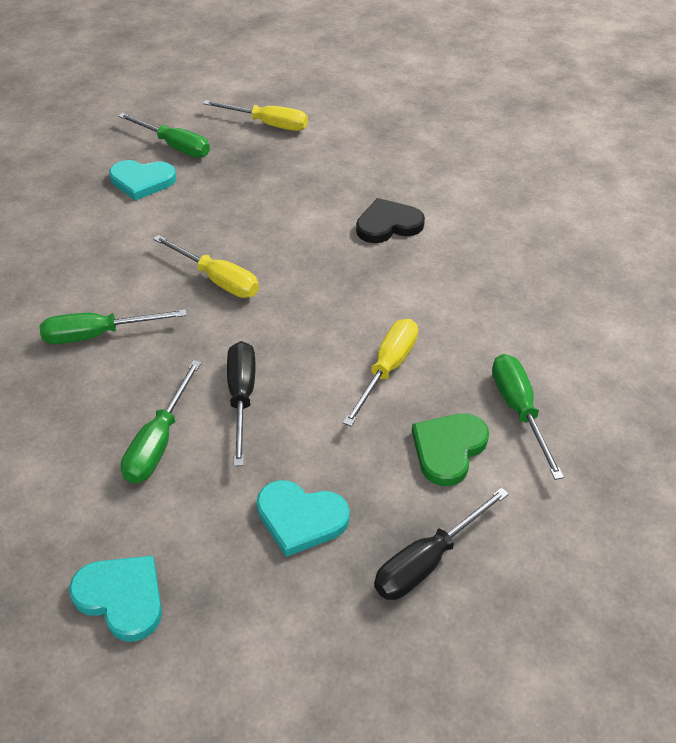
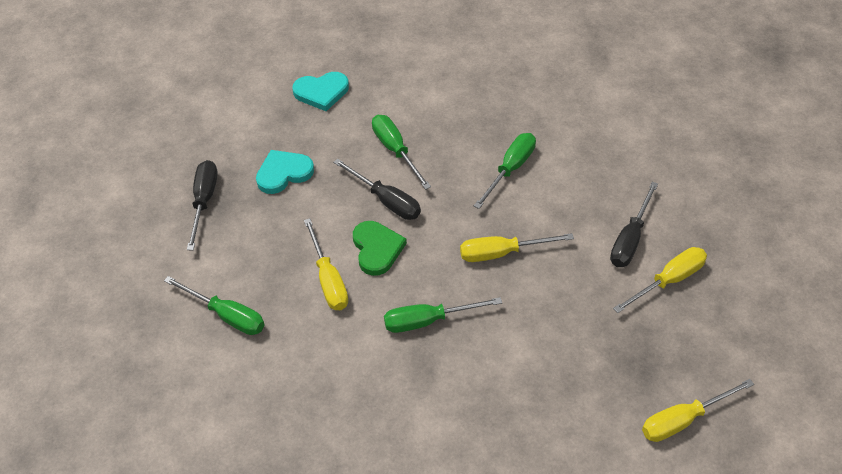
camera: 135 degrees right, 5 degrees up
(116, 219) = (630, 239): none -> black screwdriver
(142, 181) = (669, 281): turquoise heart -> yellow screwdriver
(174, 146) = (705, 330): green screwdriver -> green screwdriver (428, 321)
(388, 224) = (457, 393): black heart -> none
(448, 449) = (245, 261): green heart -> green heart (377, 249)

